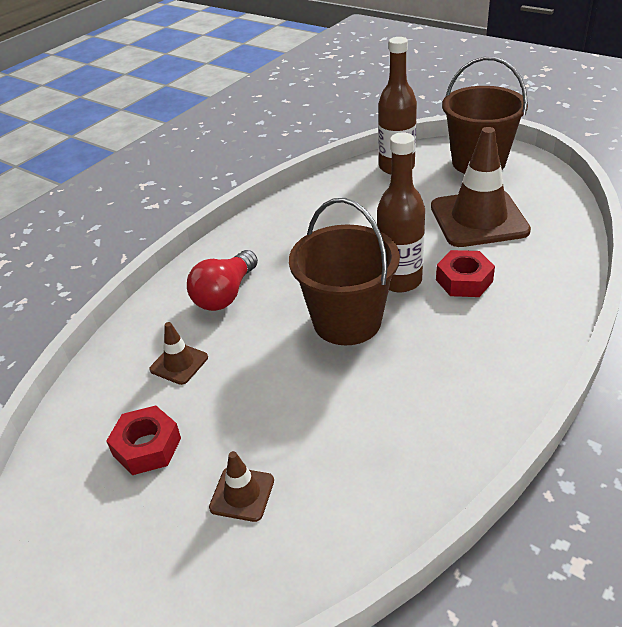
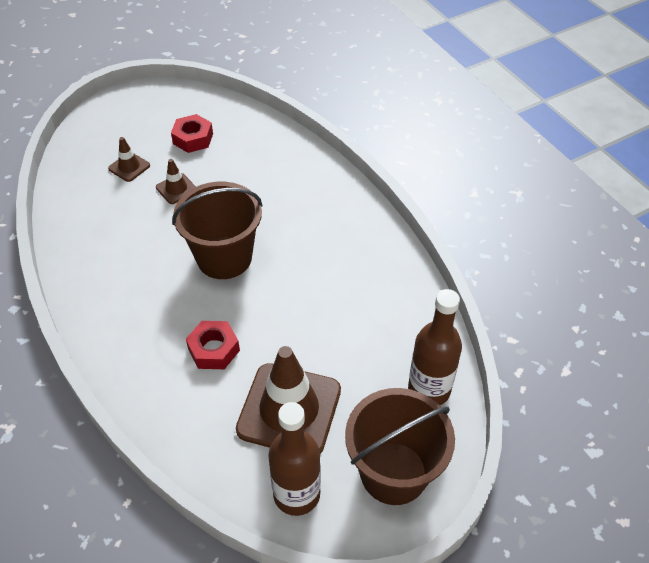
camera: 110 degrees right, 10 degrees up
(179, 363) = (250, 164): brown traffic cone -> brown traffic cone (176, 189)
(225, 294) = (305, 202): red light bulb -> none
(399, 280) = (245, 308): brown bottle -> brown bottle (296, 494)

